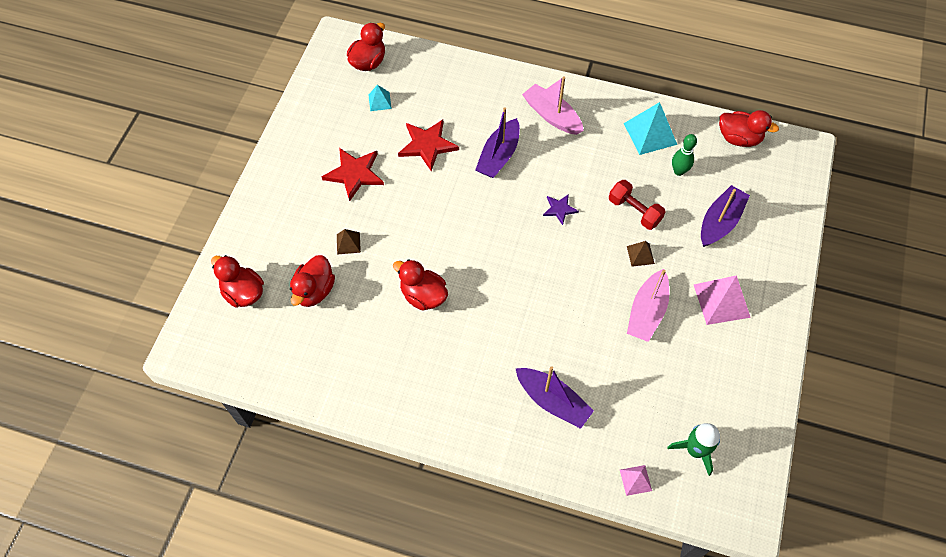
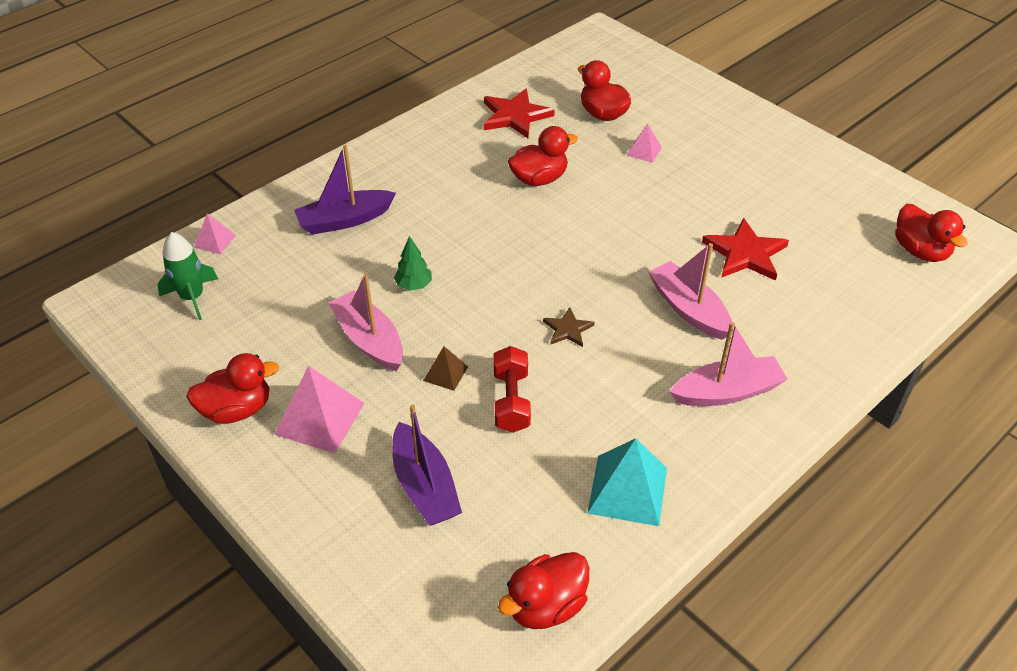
camera: 120 degrees right, 15 degrees down
(243, 292) = (634, 75): red duck -> red duck (237, 409)
(348, 243) = (644, 151): brown pyramid -> pink pyramid
(354, 174) = (736, 183): red star -> red star (515, 116)
(379, 101) = (843, 238): turquoise pyramid -> none
(499, 156) = (688, 309): purple boat -> pink boat
(559, 209) = (568, 329): purple star -> brown star
(583, 315) = (414, 285): none -> green tree
(634, 211) = (511, 401): red dumbbell -> red dumbbell turned 75 degrees counterclockwise
(679, 171) = (539, 487): green bowling pin -> none

